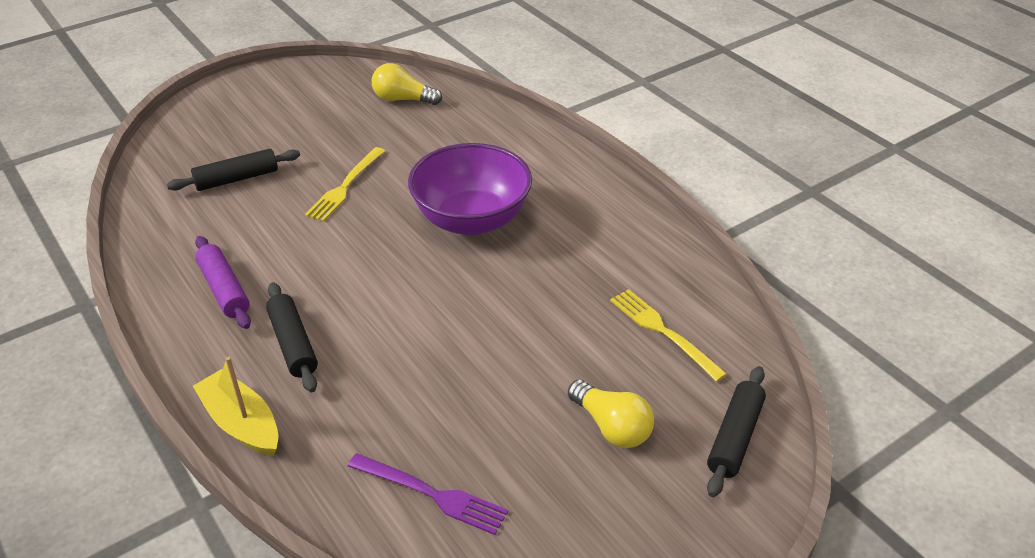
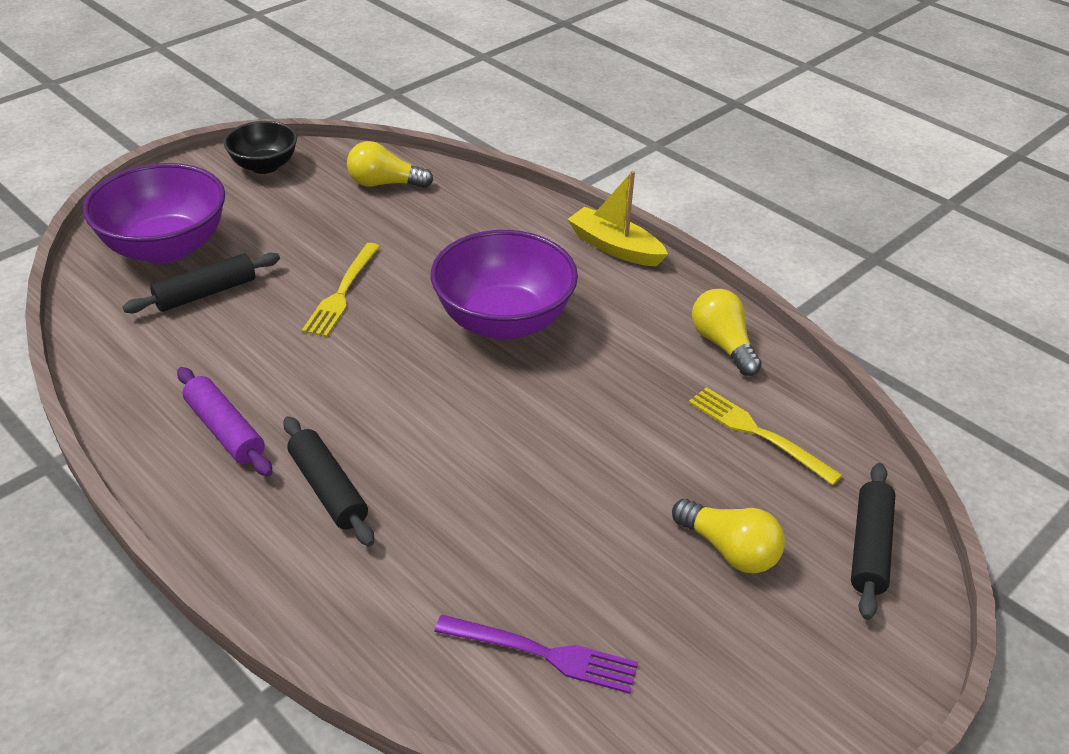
camera: 10 degrees left, 0 degrees up
(215, 140) = (166, 247): none -> purple bowl
(241, 423) = (289, 593): yellow boat -> yellow boat (615, 247)
(309, 79) = (264, 166): none -> black bowl
(653, 254) = (723, 344): none -> yellow light bulb

